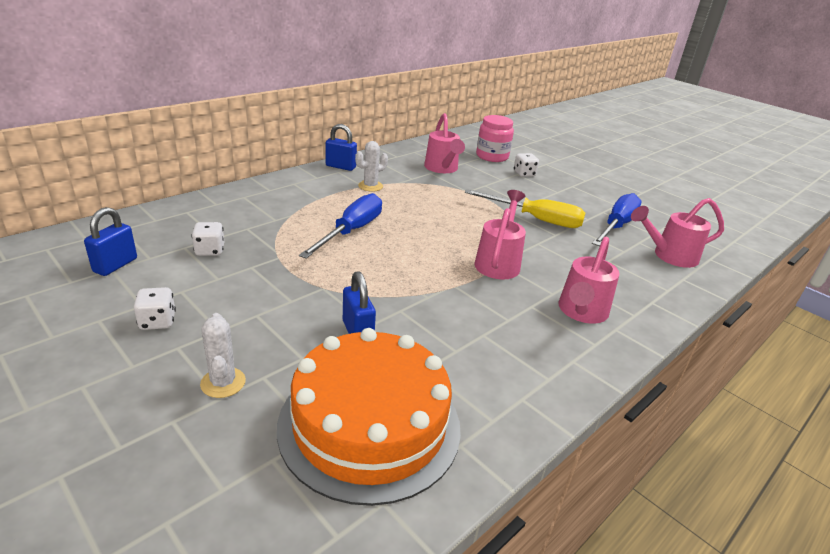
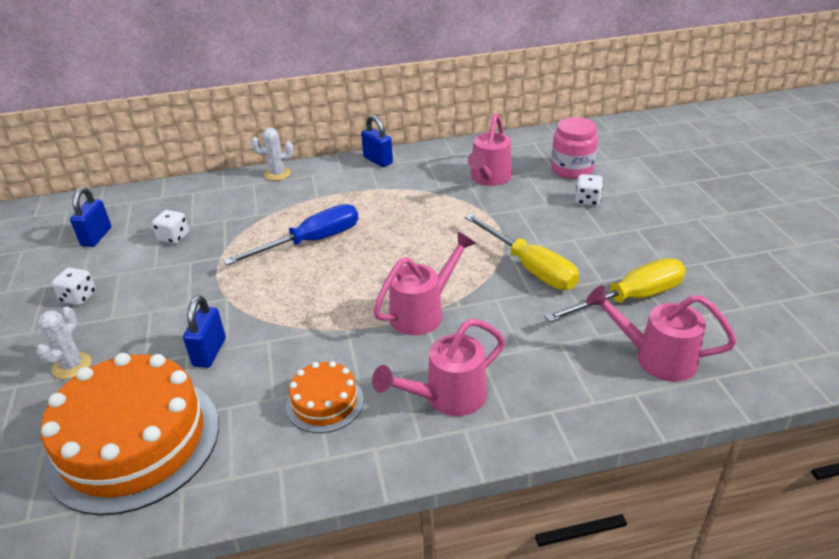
camera: 35 degrees right, 5 degrees up
(115, 265) = (96, 237): blue padlock -> blue padlock turned 45 degrees counterclockwise
(370, 186) = (384, 190): white cactus -> white cactus (277, 174)
(500, 341) = (325, 402): none -> orange cake
(616, 226) = (630, 299): blue screwdriver -> yellow screwdriver

